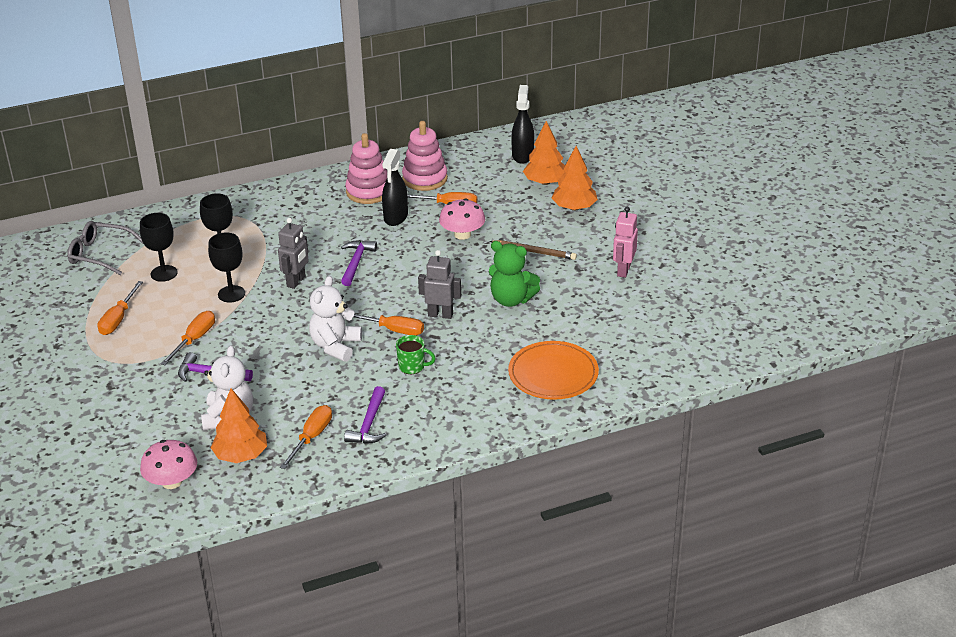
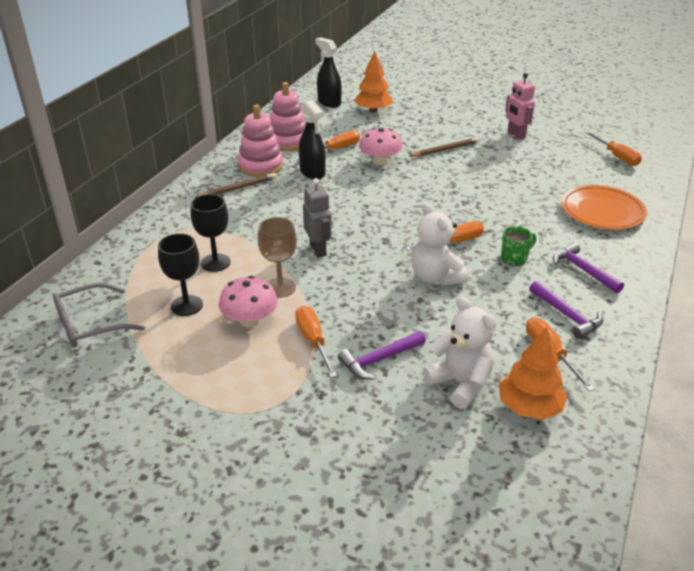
camera: 45 degrees left, 0 degrees up
(118, 319) = (208, 368): orange screwdriver -> orange screwdriver (616, 156)
(172, 481) = (520, 475): pink mushroom -> pink mushroom (250, 320)
(231, 294) = (280, 288): black goblet -> brown goblet
(323, 203) = (238, 188): none -> brown pencil
(356, 263) = (340, 214): purple hammer -> purple hammer (583, 270)
(440, 315) = (464, 215): grey robot -> none
(511, 299) = (488, 183): green teddy bear -> none
(574, 207) = (419, 116): orange tree -> none

